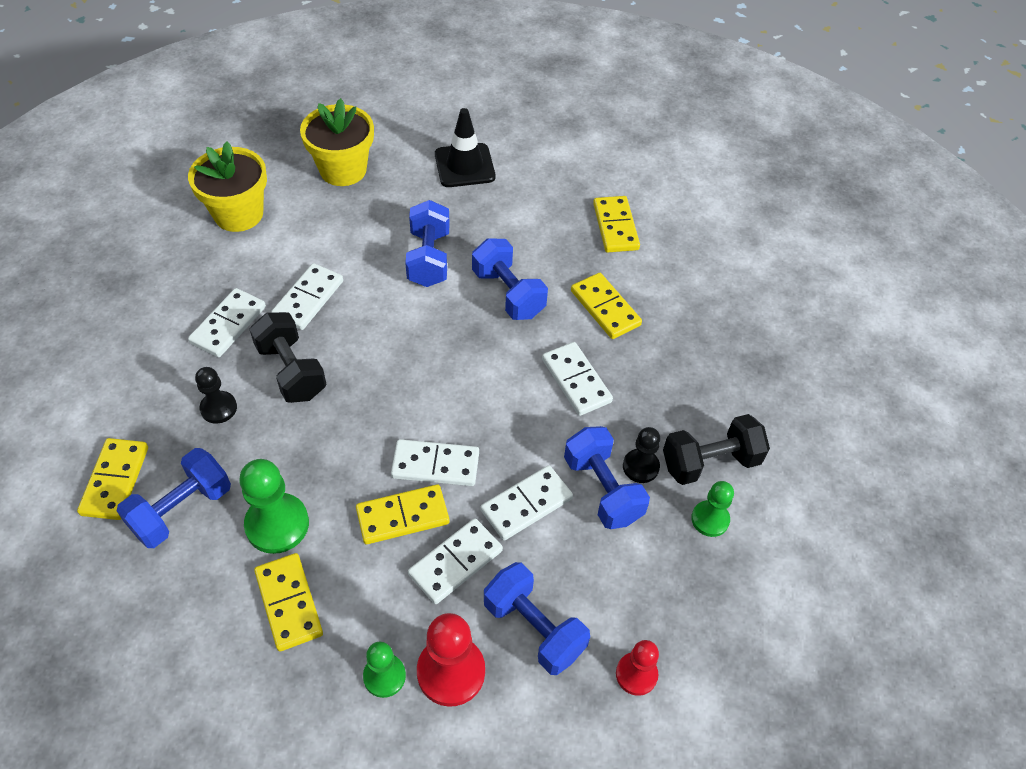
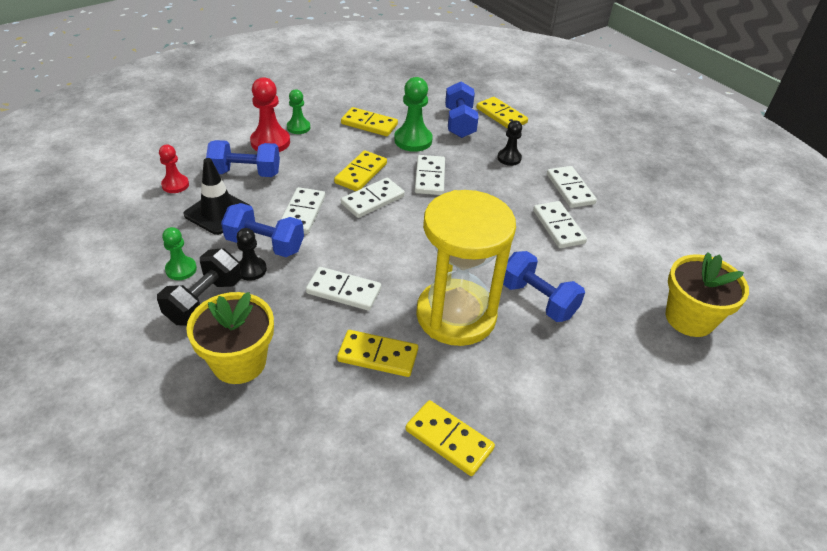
camera: 135 degrees right, 10 degrees down
(238, 214) = (678, 242): yellow flower pot -> yellow flower pot (239, 362)
(291, 371) = (505, 191): black dumbbell -> none
(456, 562) = (312, 173): white domino -> white domino (429, 177)
(464, 166) = (631, 396): black traffic cone -> black traffic cone (218, 212)
(508, 293) = (456, 315): blue dumbbell -> yellow hourglass

